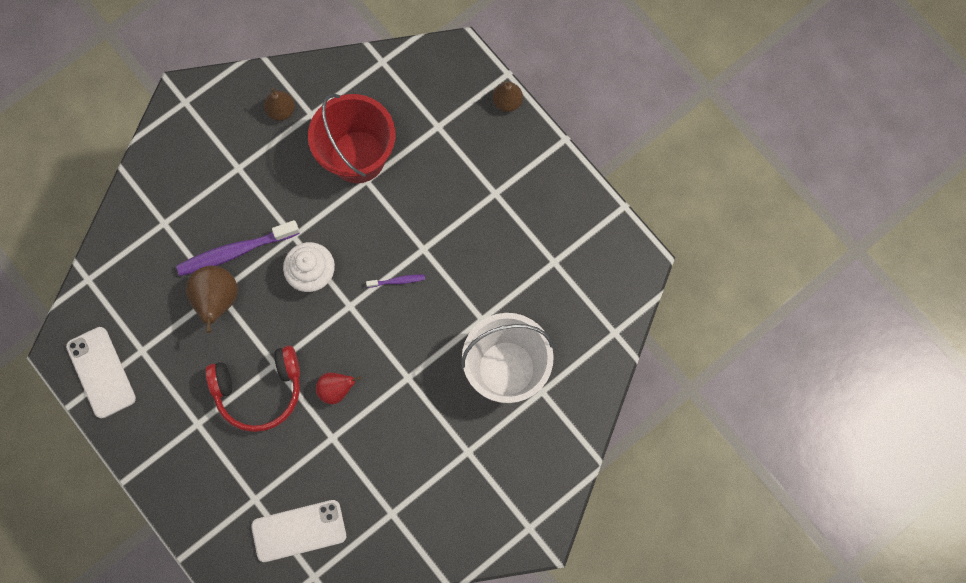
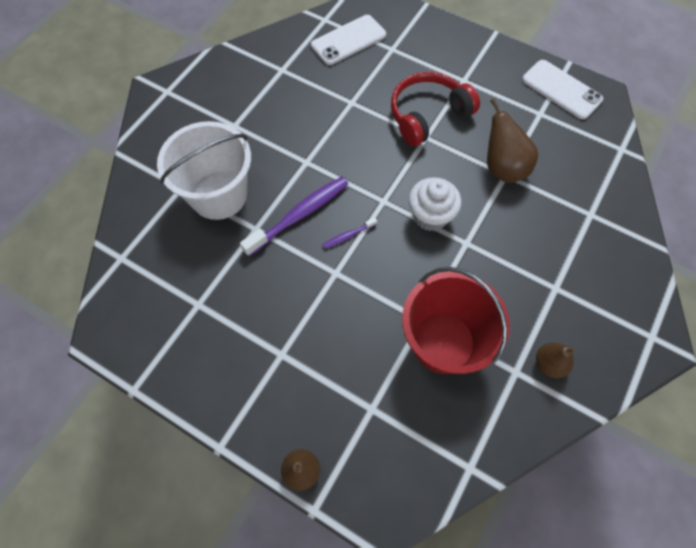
camera: 160 degrees right, 10 degrees down
(235, 252) = (511, 211): purple toothbrush -> purple toothbrush (299, 215)
(336, 390) = (364, 135): red pear -> none

